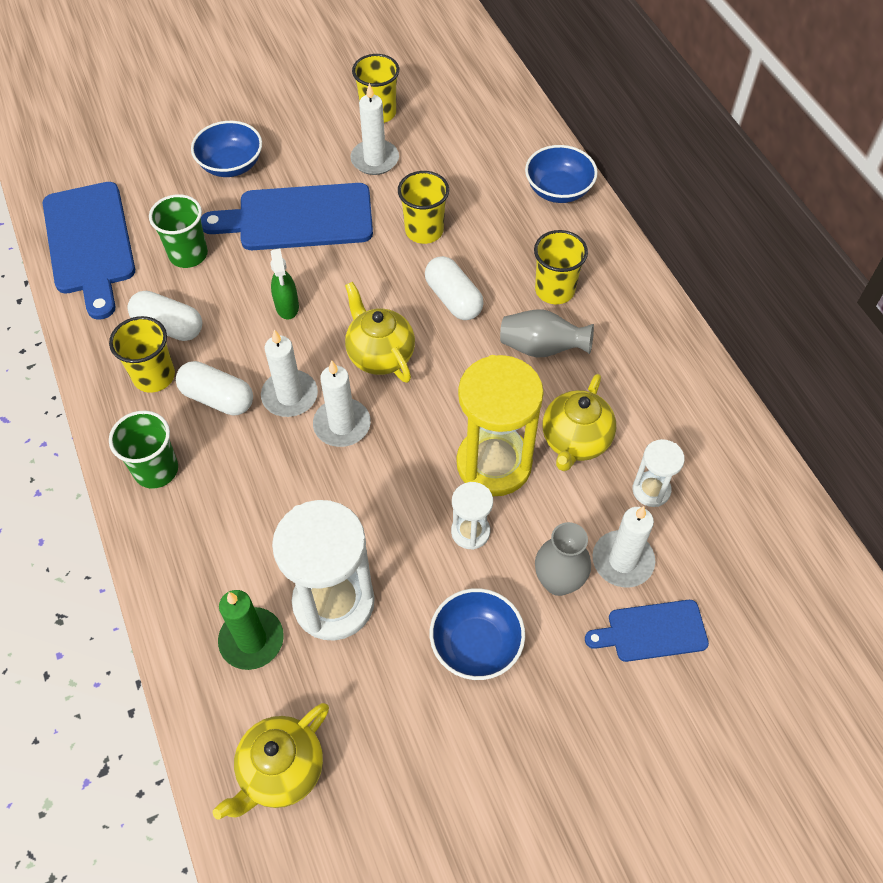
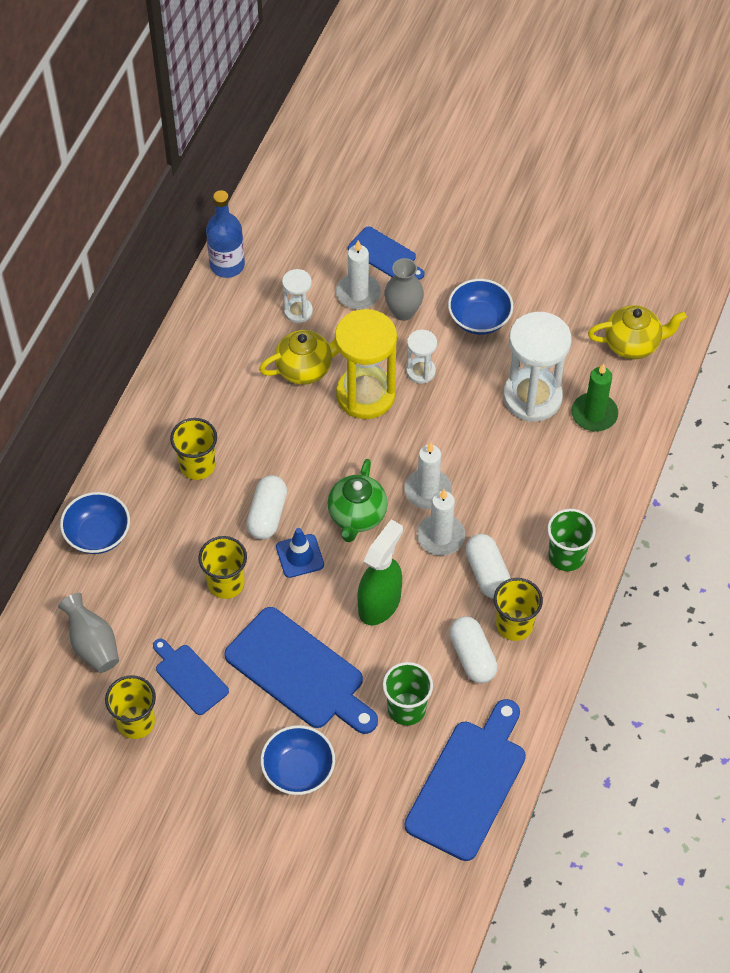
camera: 135 degrees left, 0 degrees up
(287, 307) = (380, 603): green spray bottle -> green spray bottle, size x1.67
(375, 160) = (189, 677): white candle -> blue cutting board
(380, 355) = (357, 516): yellow teapot -> green teapot
(391, 290) = (300, 556): none -> blue traffic cone
(541, 348) = (254, 436): grey vase -> grey vase (92, 644)
(771, 477) = (227, 265): none -> blue bottle

